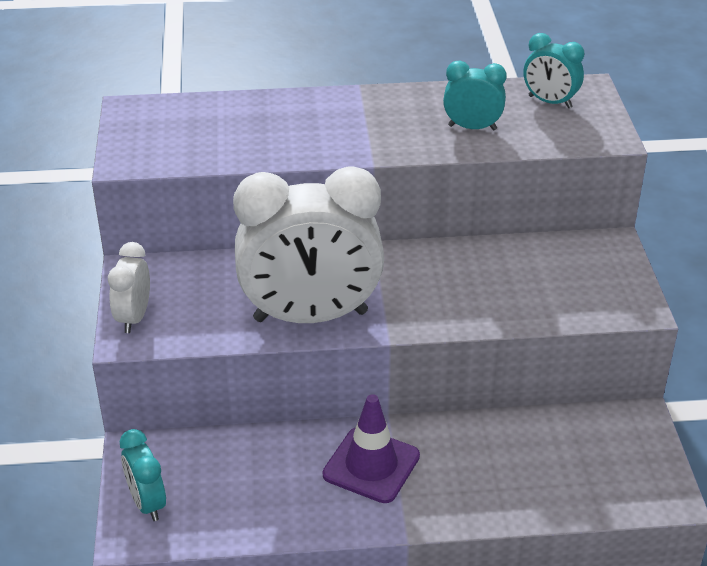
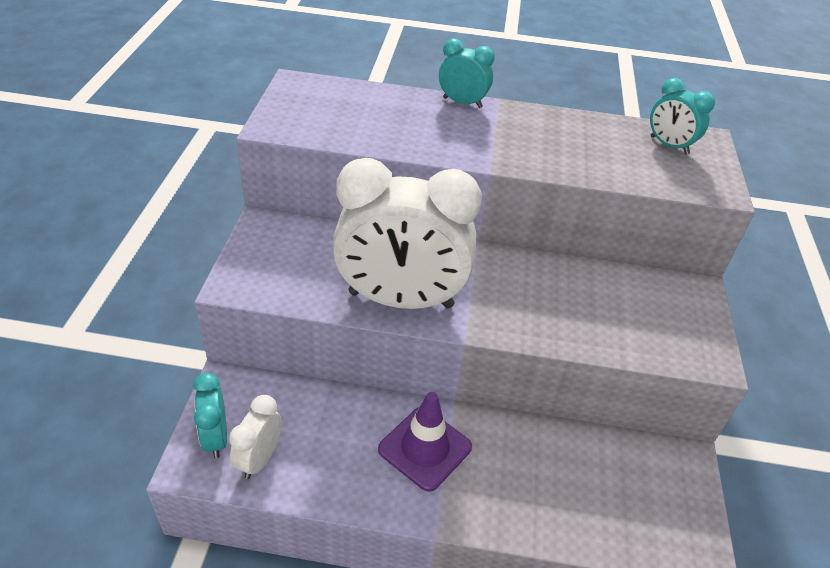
camera: 10 degrees right, 5 degrees up
(134, 317) = (246, 267): white clock -> white clock (259, 459)
(472, 127) = (591, 155): turquoise clock -> turquoise clock (462, 103)

